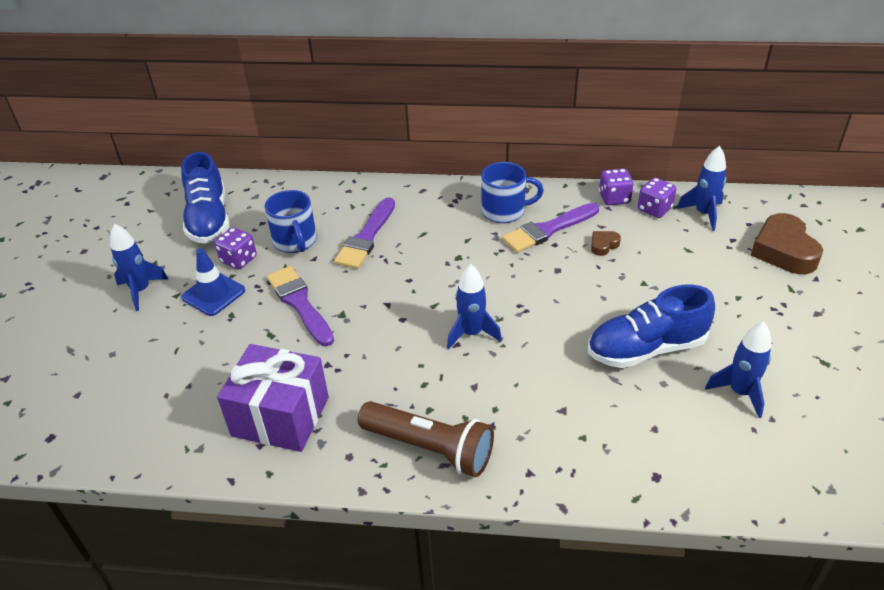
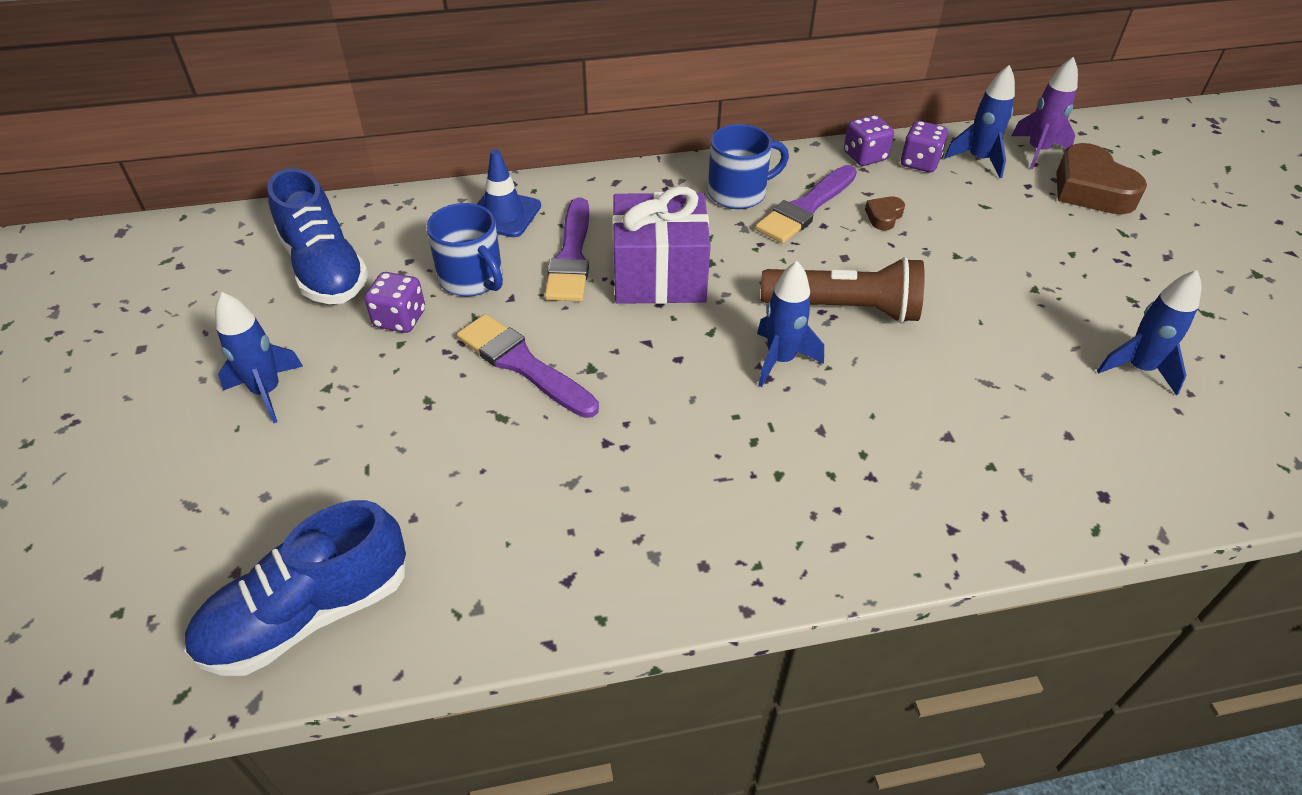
camera: 20 degrees left, 5 degrees up
(213, 294) = (385, 375): blue traffic cone -> blue traffic cone (503, 214)
(280, 416) = (576, 532): purple gift -> purple gift (659, 276)
(429, 448) = (807, 527): brown flashlight -> brown flashlight (844, 308)
(646, 349) = (1004, 336): blue shoe -> blue shoe (308, 614)
(756, 214) = (1038, 151): none -> purple rocket

